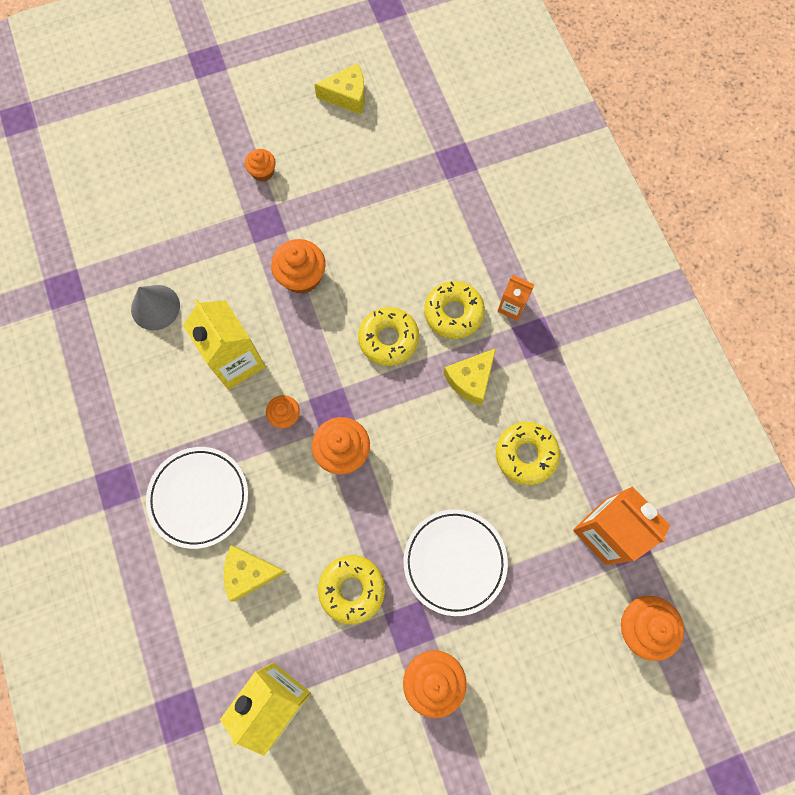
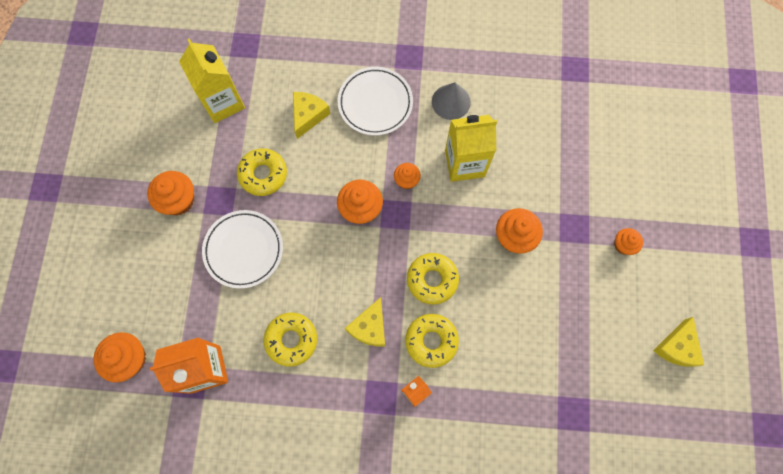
camera: 115 degrees right, 0 degrees up
(155, 307) = (533, 124): grey cone -> grey cone (451, 102)
(470, 380) = (370, 327): yellow cheese -> yellow cheese turned 135 degrees counterclockwise

